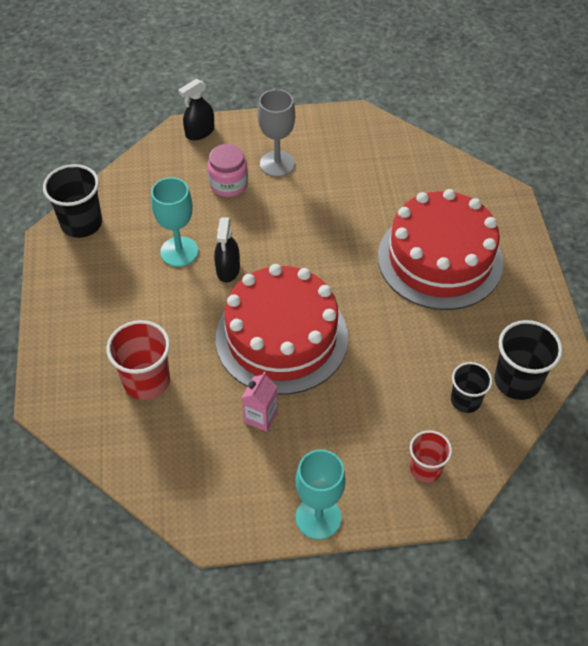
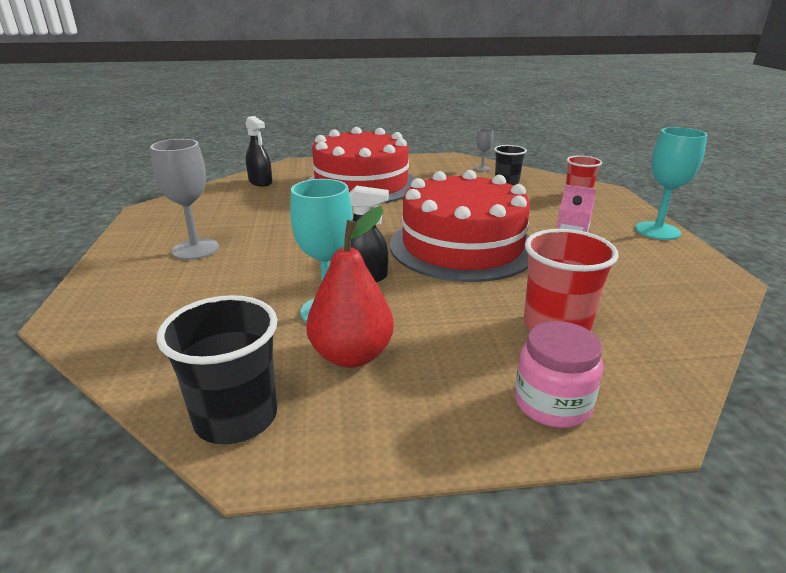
camera: 90 degrees left, 25 degrees down
(128, 267) = (351, 355): none -> red pear
(200, 132) = (87, 303): black spray bottle -> black spray bottle (260, 182)
(228, 184) = (213, 279): pink jar -> pink jar (552, 403)
(517, 381) = (482, 168): black cup -> grey goblet

